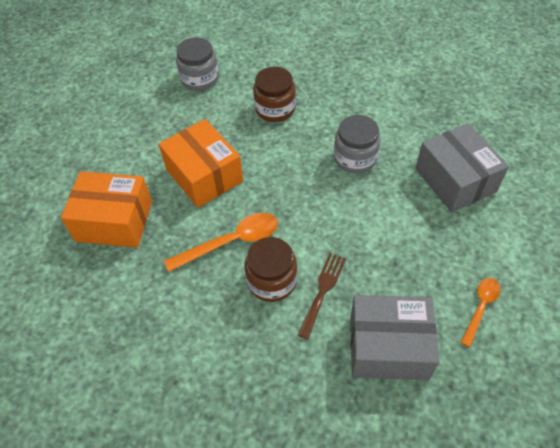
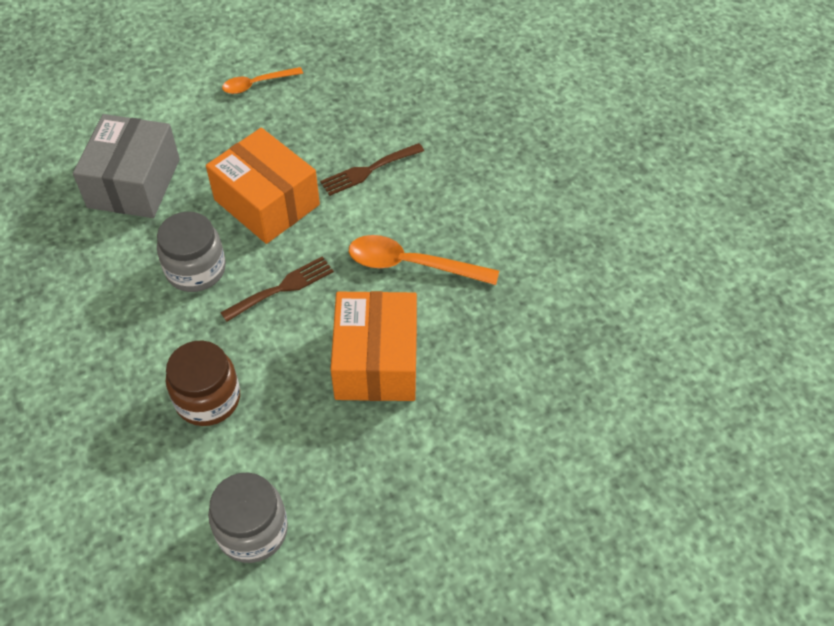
camera: 145 degrees left, 0 degrees up
(114, 221) = (521, 370): orange box -> orange box (267, 202)
(272, 281) = (405, 205): brown jar -> none
(295, 179) = (282, 288): none -> brown fork
(388, 347) = (359, 103): grey box -> none

